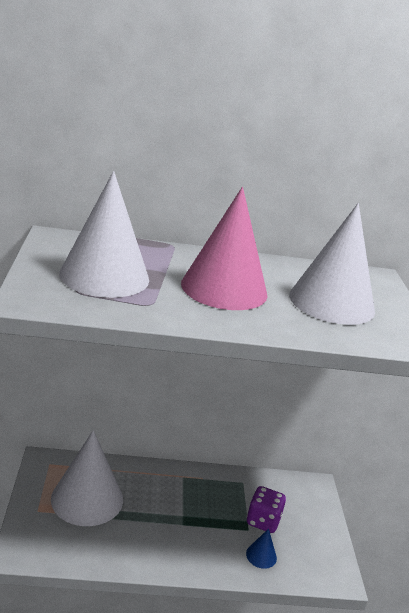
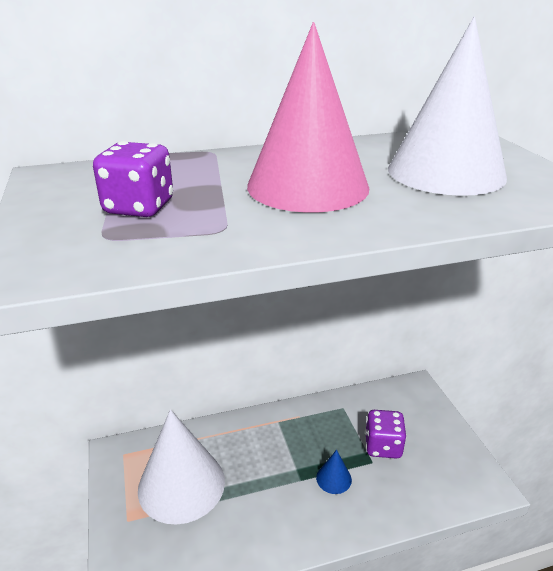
camera: 10 degrees left, 5 degrees up
(104, 276) = (139, 207): white cone -> purple dice
(261, 555) = (399, 489): blue cone -> blue cone (333, 478)

